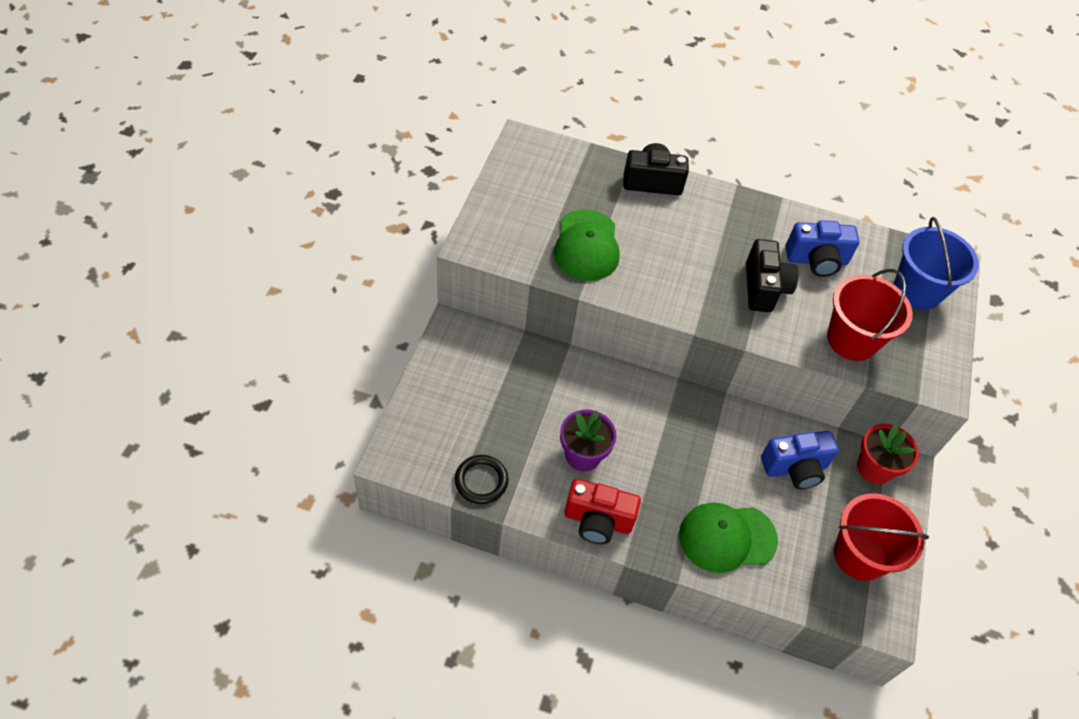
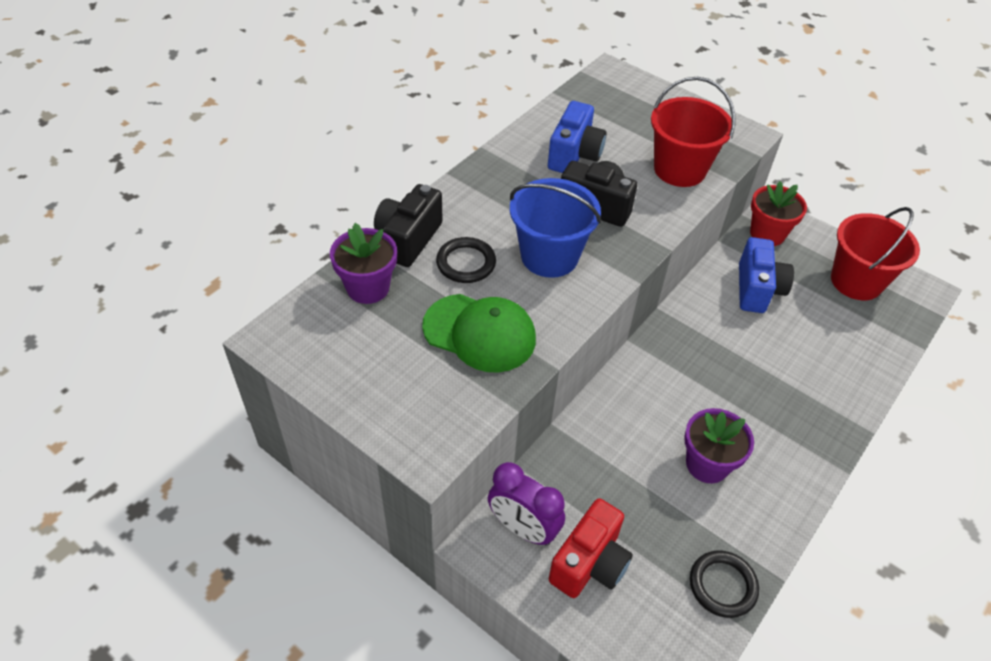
camera: 65 degrees left, 5 degrees down
(475, 347) = (523, 528): none -> purple clock
(593, 173) = (368, 287): none -> purple flower pot
(597, 521) = (793, 479): red camera -> red camera (590, 563)
(649, 221) = (466, 263): none -> black ring
(727, 537) = (827, 372): green cap -> none
(917, 290) = (634, 105): blue bucket -> blue bucket (549, 256)

